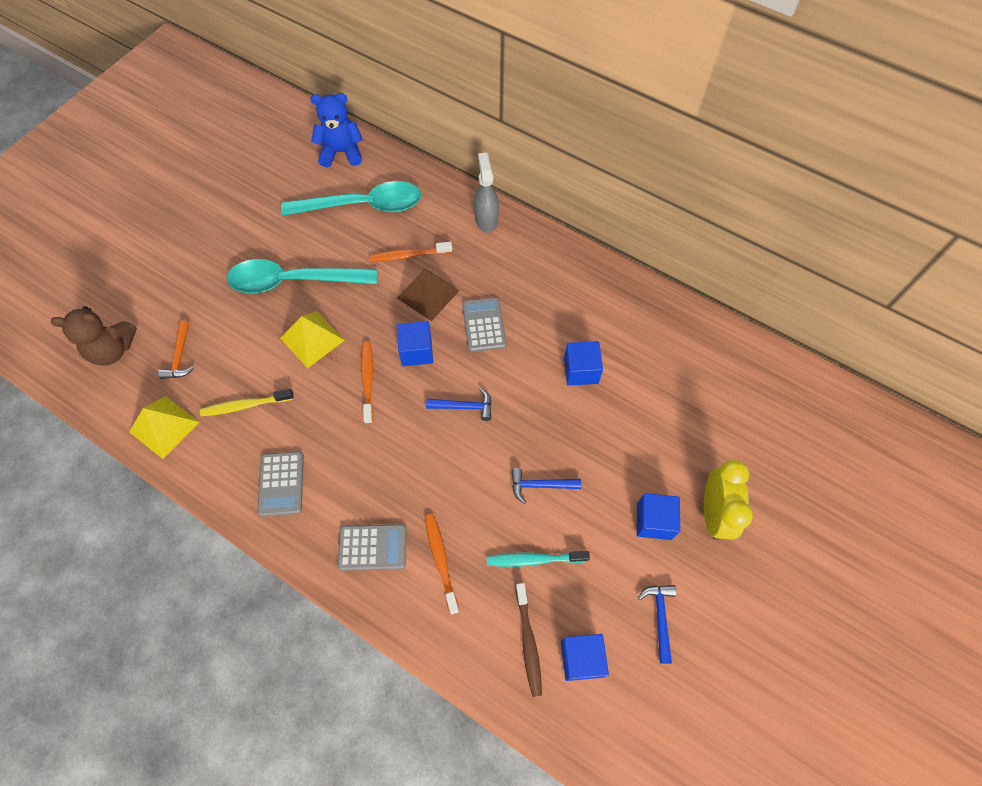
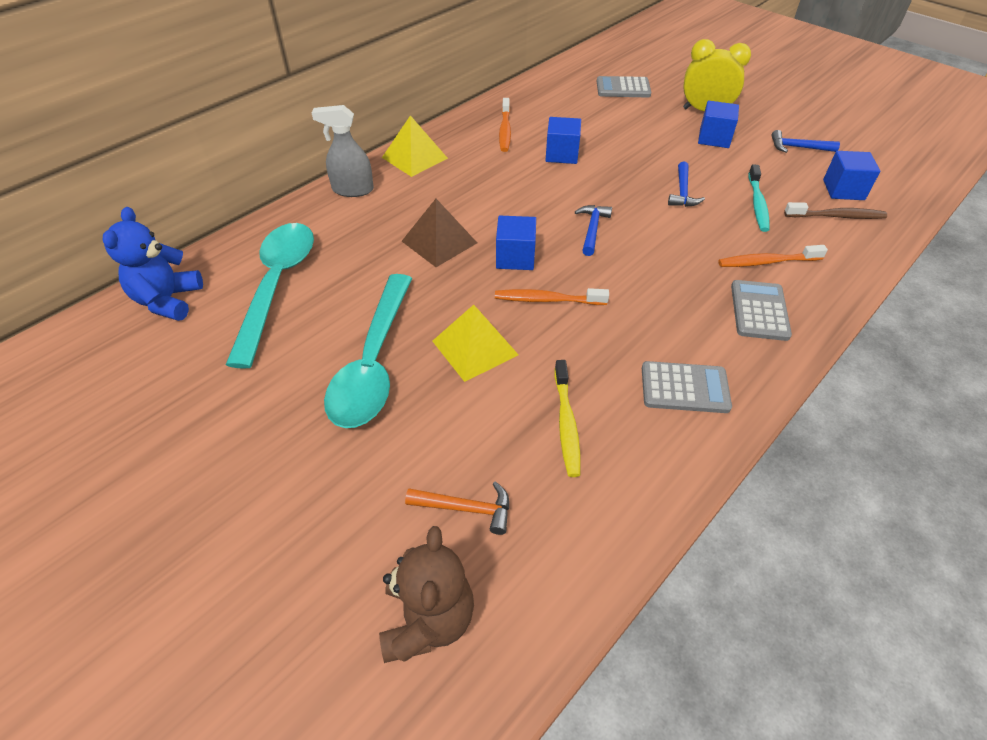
camera: 80 degrees left, 15 degrees down
(164, 427) = (591, 530): yellow pyramid -> yellow pyramid (414, 158)
(408, 255) = (377, 252): orange toothbrush -> orange toothbrush (505, 130)
(484, 325) = (493, 206): grey calculator -> grey calculator (623, 88)

